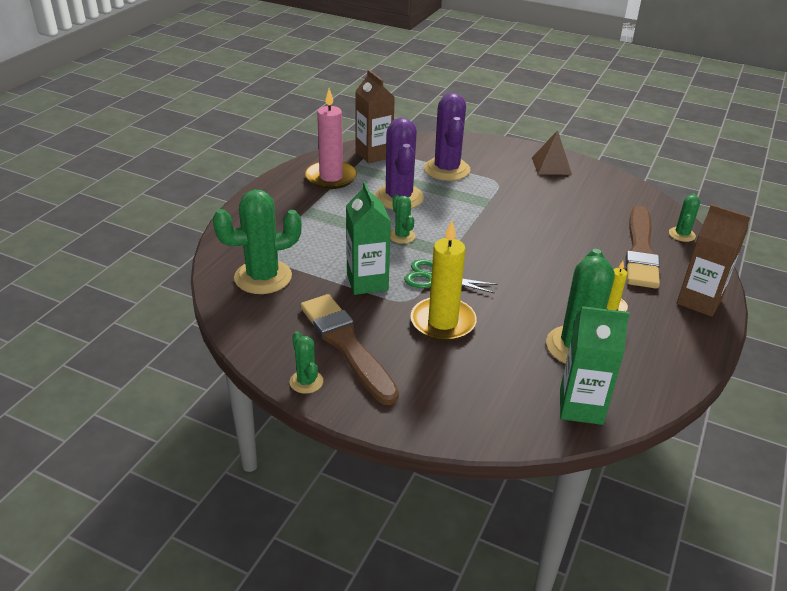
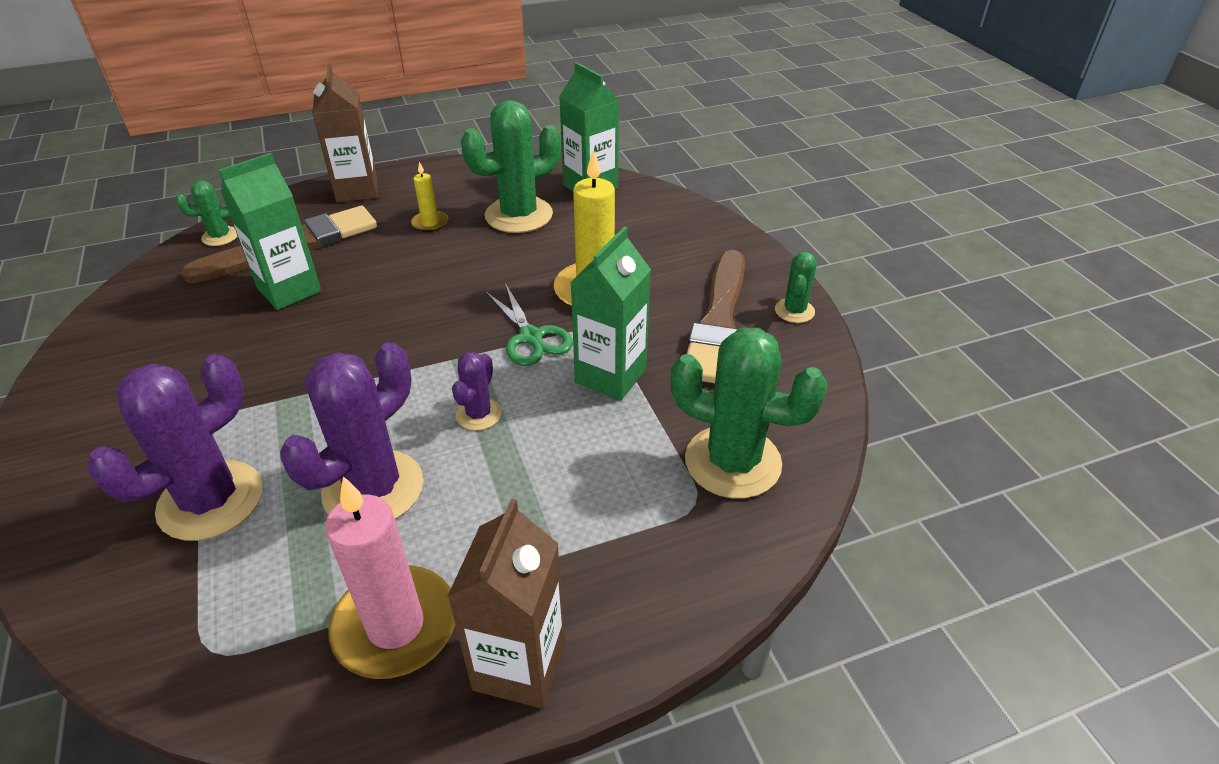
camera: 135 degrees left, 5 degrees up
(374, 154) = (231, 642): brown carton -> brown carton (519, 665)
(402, 236) = (479, 414): green cactus -> purple cactus
(551, 166) = (90, 402): brown pyramid -> none
(586, 233) = (289, 290): none -> green carton

